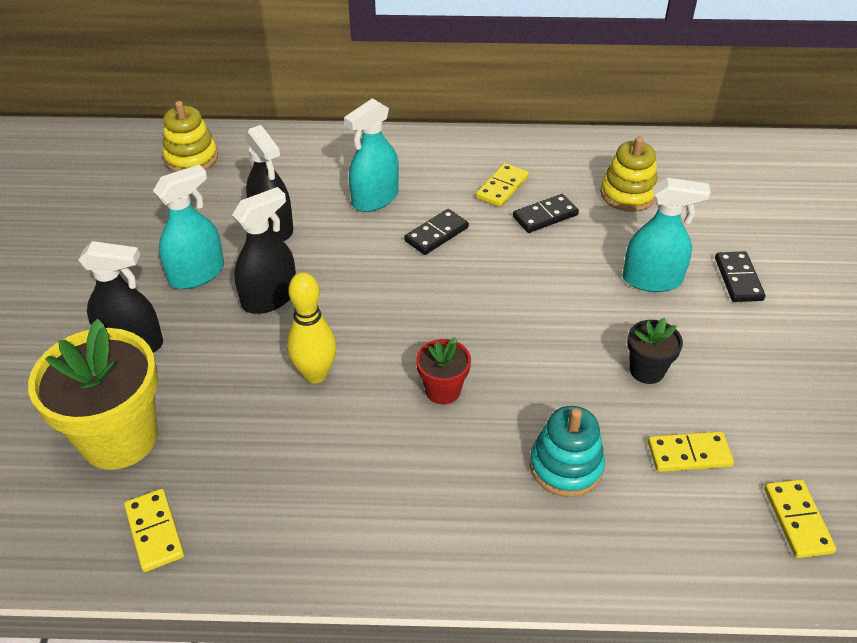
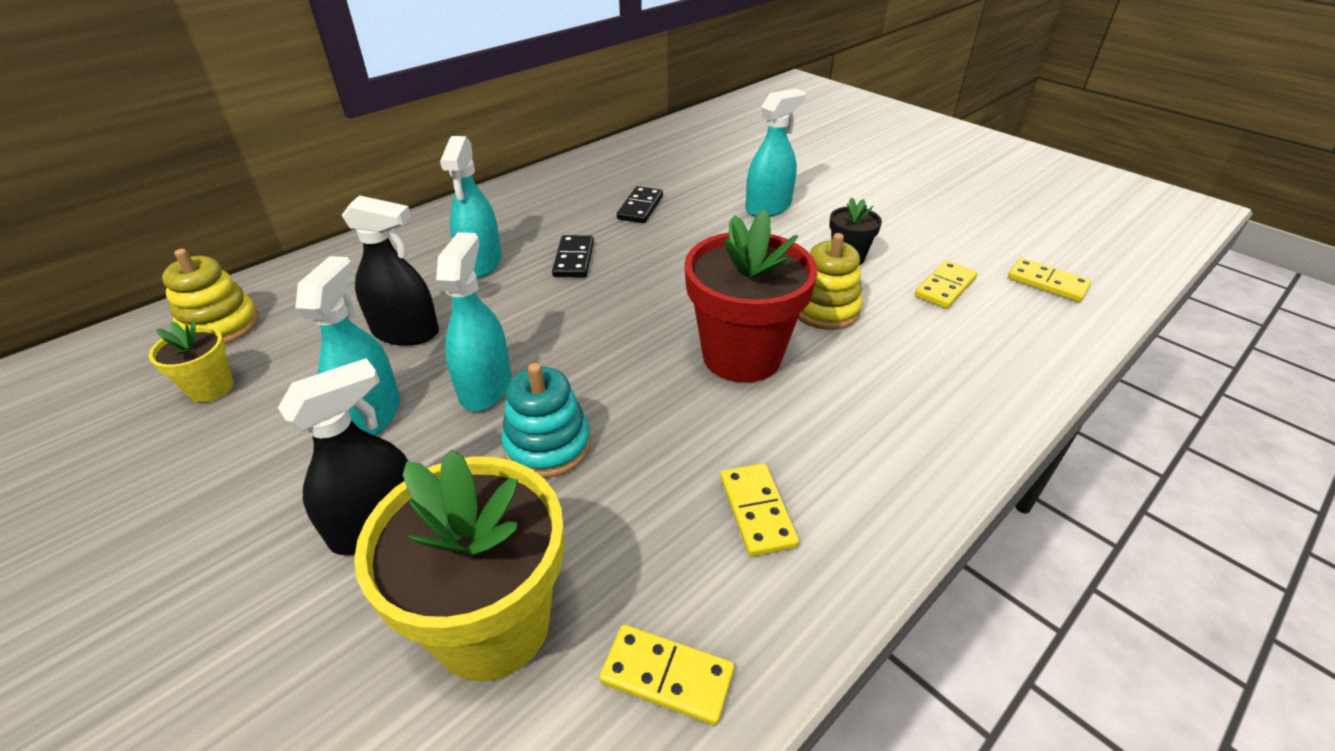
camera: 45 degrees left, 5 degrees down
(148, 201) = (211, 388): none -> yellow flower pot
(269, 297) = (485, 387): black spray bottle -> turquoise spray bottle
(315, 374) = (621, 416): yellow bowling pin -> none
(443, 390) = (742, 356): red flower pot -> red flower pot, size x2.04
(502, 187) = (581, 206): yellow domino -> yellow domino (757, 511)
(566, 466) = (896, 344): turquoise stacking toy -> turquoise stacking toy (547, 445)
(628, 194) = (677, 169): yellow stacking toy -> yellow stacking toy (824, 309)
(738, 279) = (815, 181): black domino -> none

